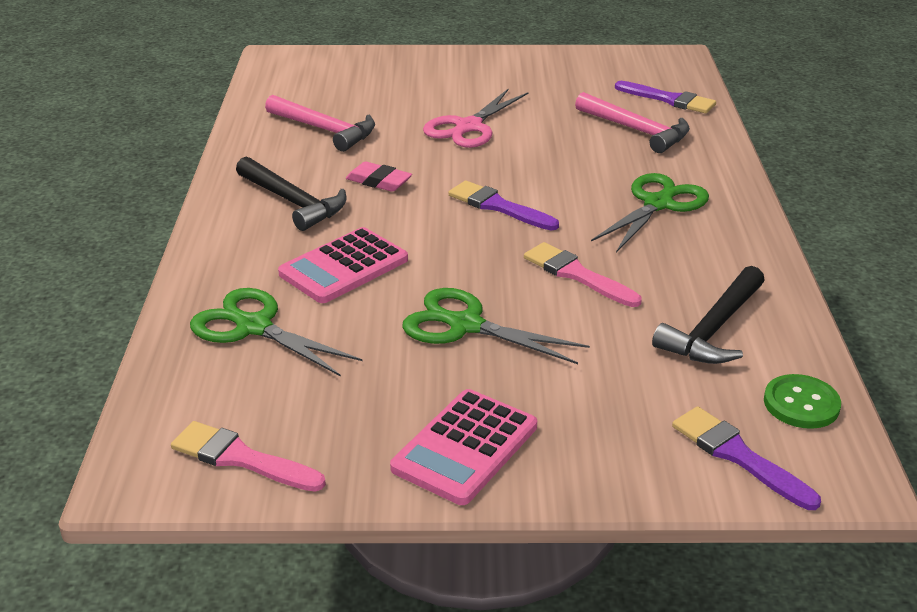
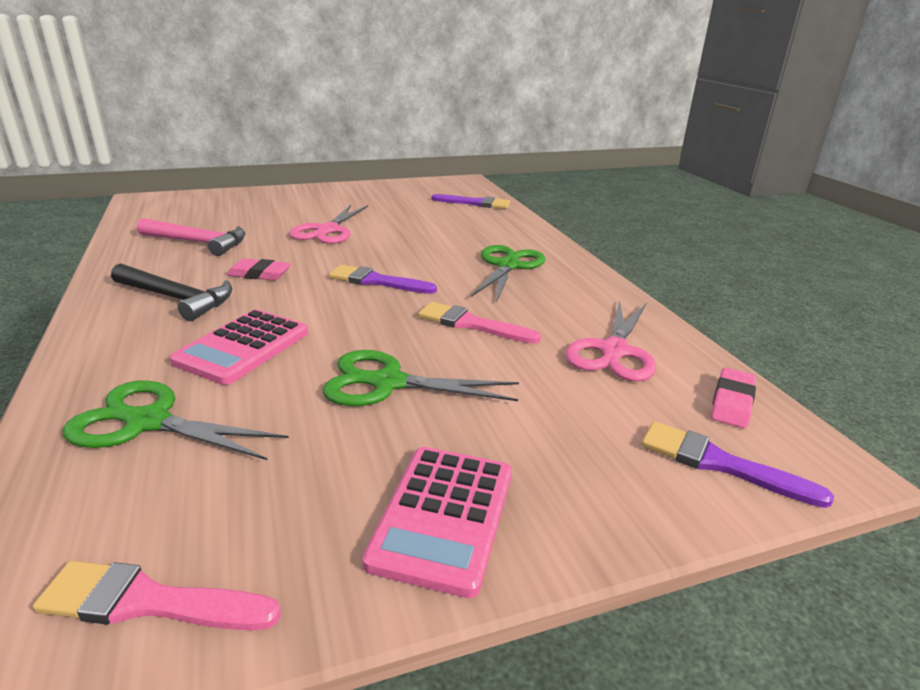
camera: 20 degrees left, 5 degrees down
(636, 130) = (462, 222): pink hammer -> none
(713, 329) = (614, 351): black hammer -> pink scissors
(801, 404) = (732, 402): green button -> pink eraser

